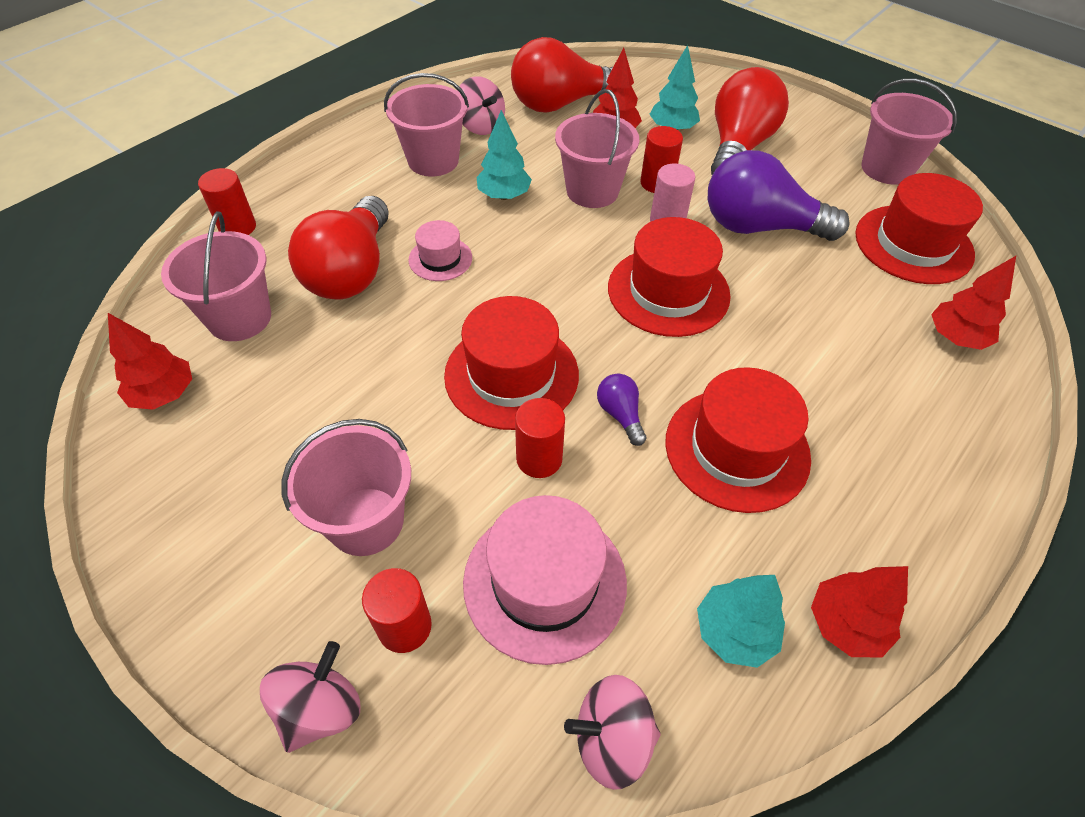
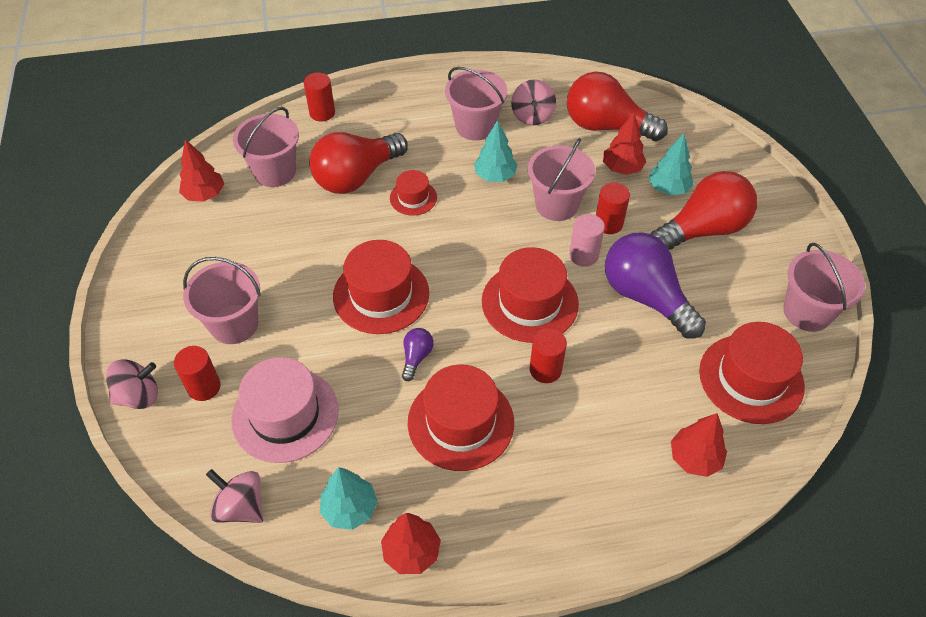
camera: 40 degrees right, 0 degrees up
(440, 259) = (413, 198): pink hat -> red hat
(539, 459) = (347, 351): red cylinder -> red cylinder (545, 369)

